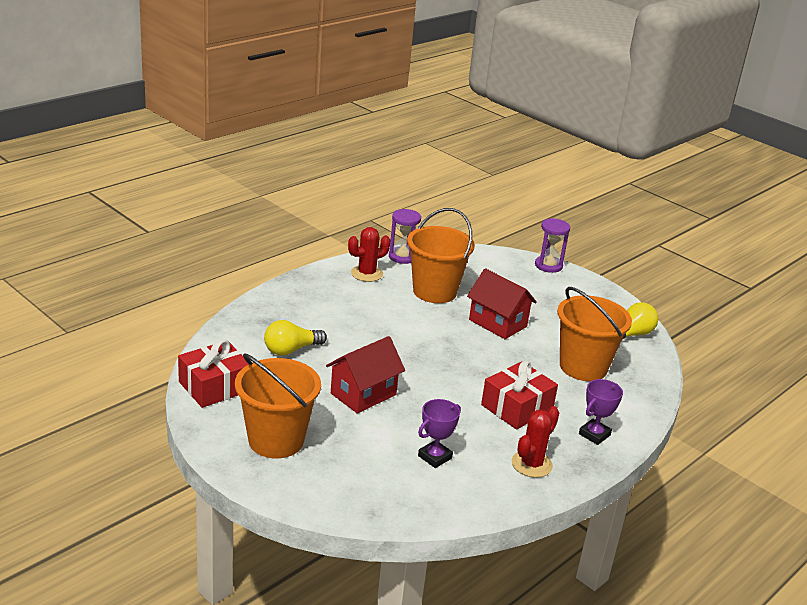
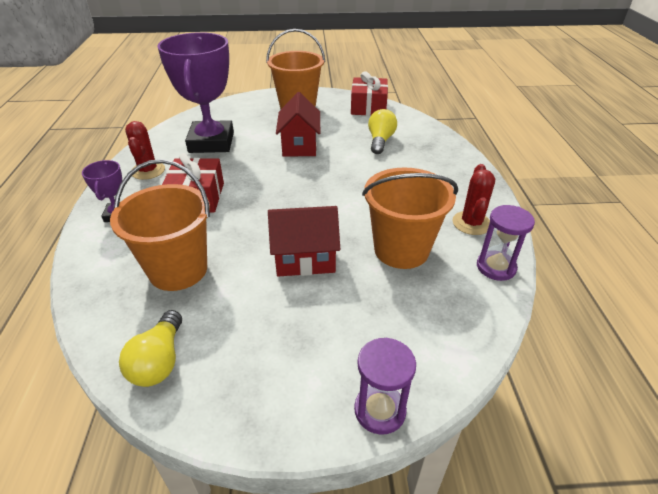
camera: 135 degrees right, 10 degrees up
(435, 457) = (211, 142): purple trophy -> purple trophy, size x2.23

